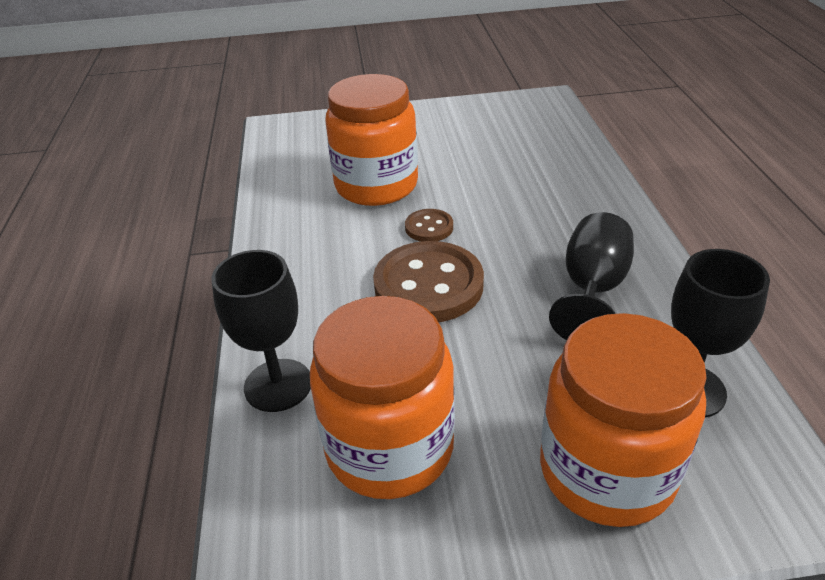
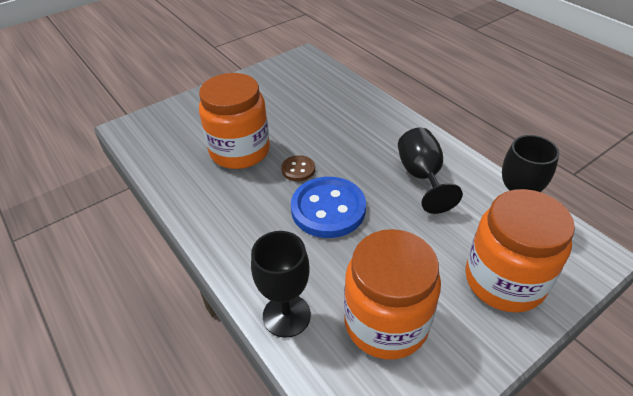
camera: 30 degrees left, 5 degrees up
(428, 285) = (328, 209): brown button -> blue button

